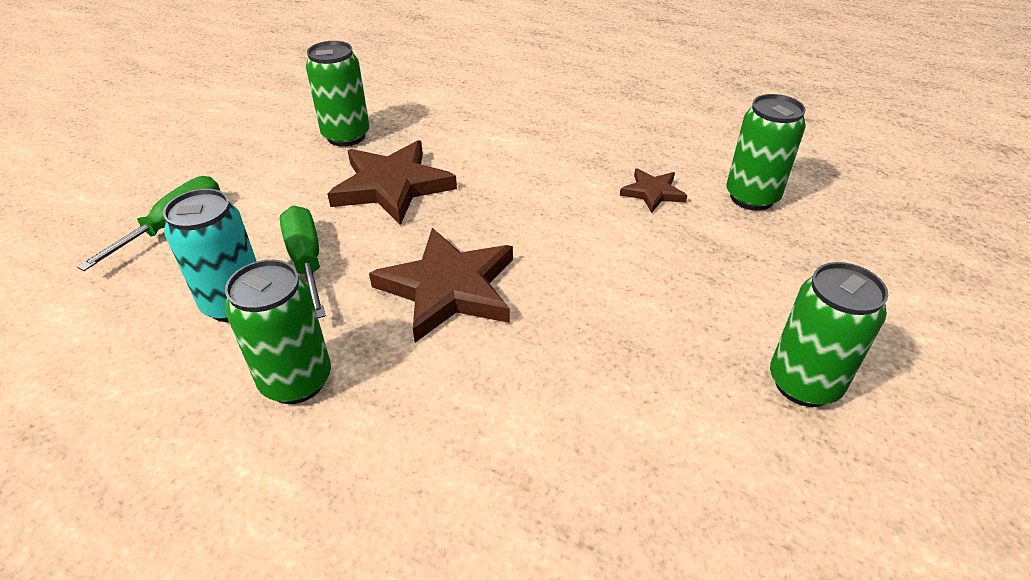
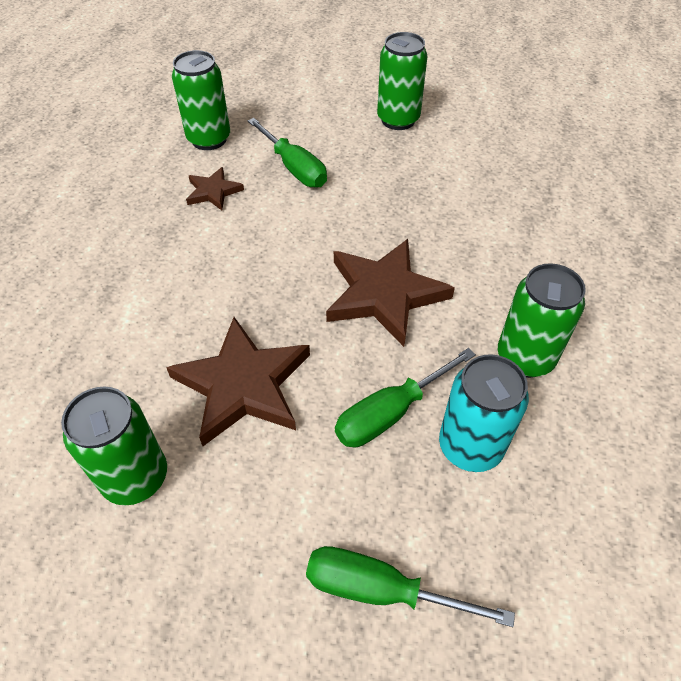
camera: 105 degrees left, 10 degrees up
(688, 255) = (294, 167): none -> green screwdriver

